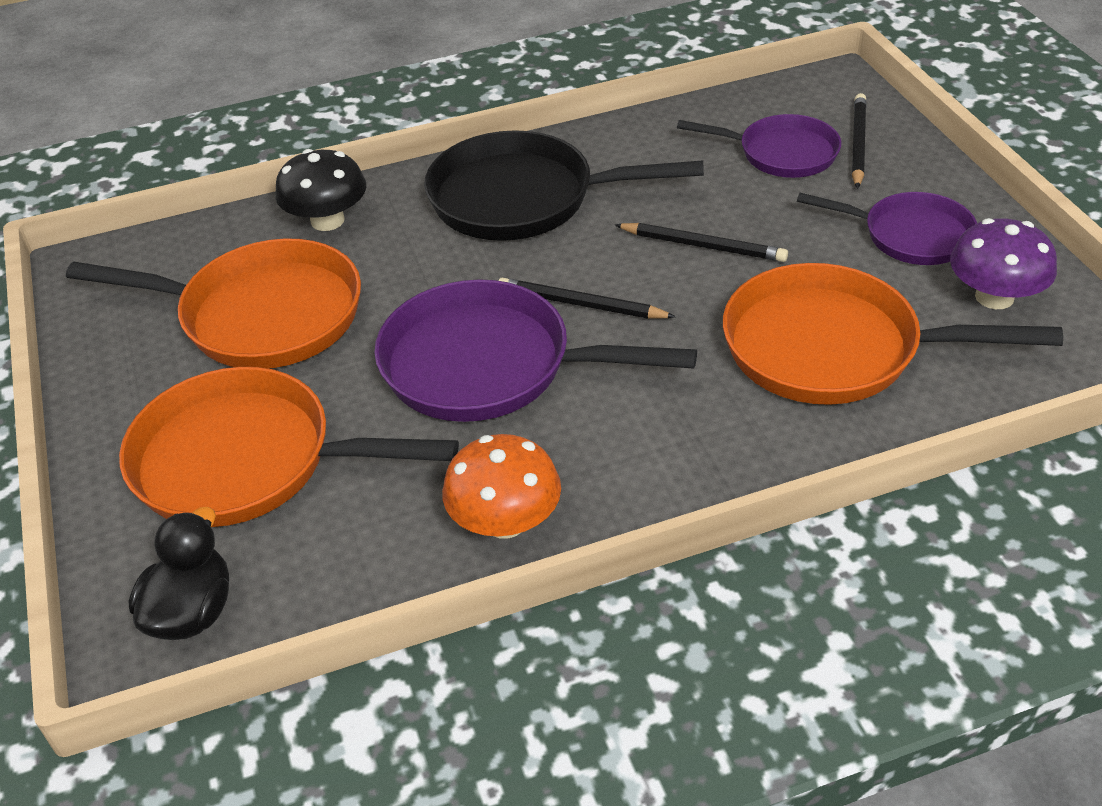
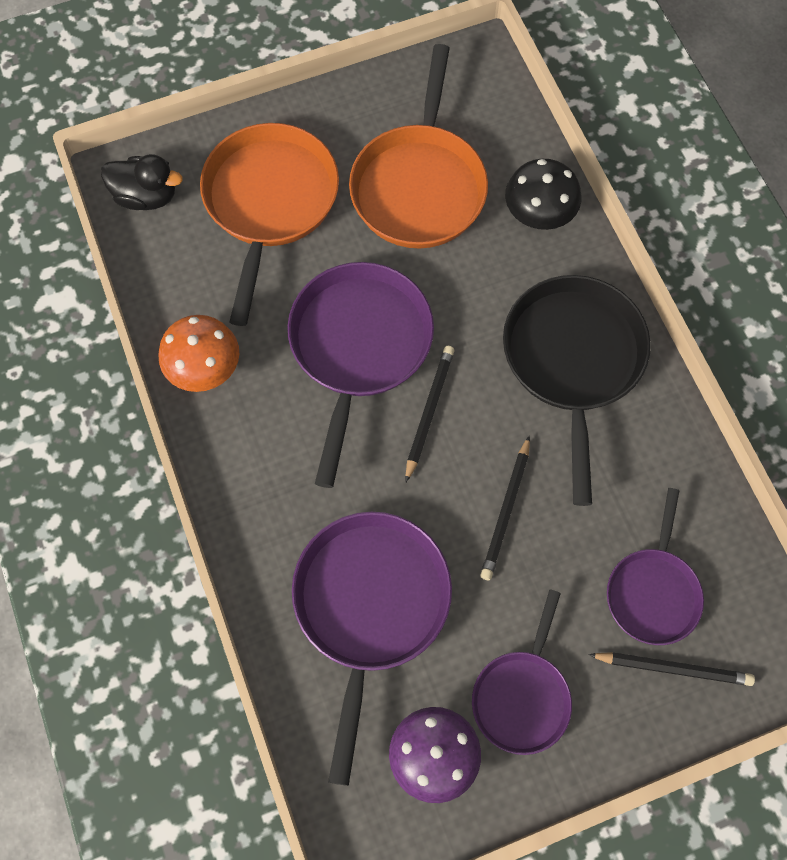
camera: 85 degrees right, 25 degrees up
(834, 348) = (370, 607): orange pan -> purple pan

